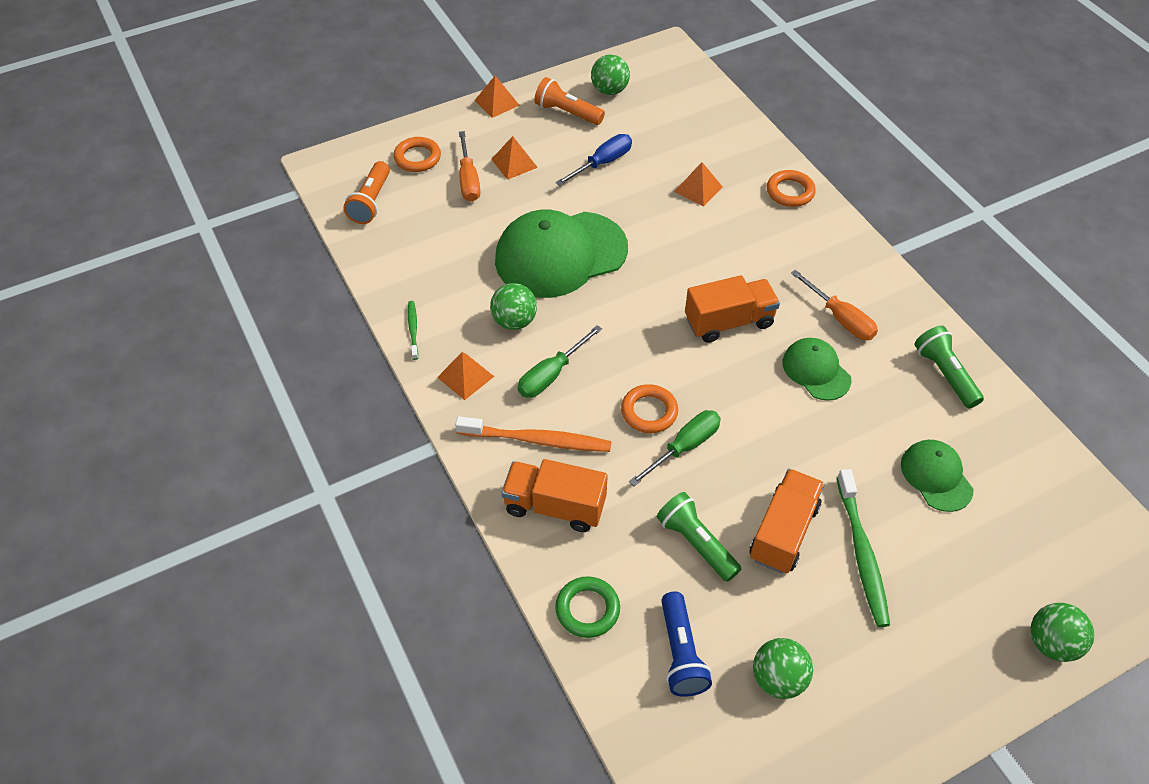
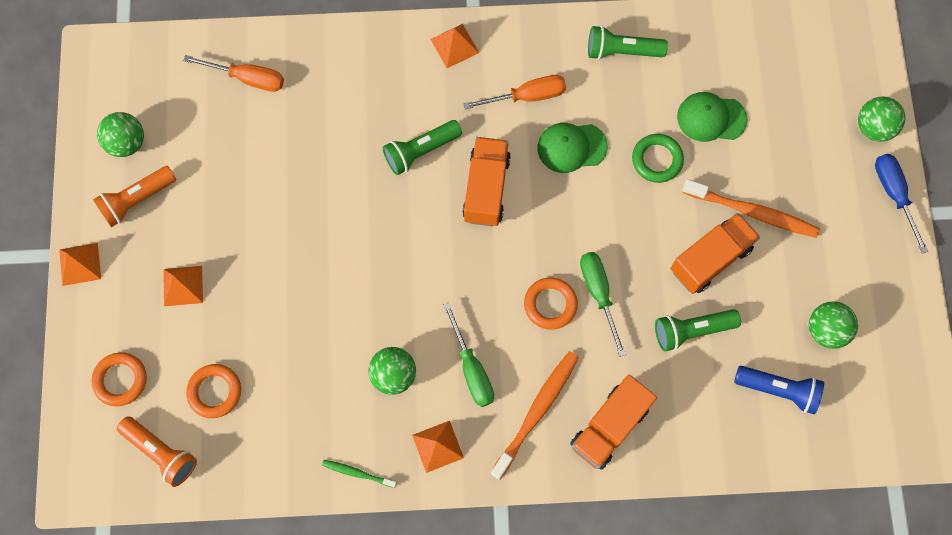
camera: 65 degrees left, 20 degrees up
(468, 180) = (182, 341): orange screwdriver -> orange screwdriver (248, 78)
(560, 254) = (332, 296): green cap -> none
(587, 609) = (714, 443): green ring -> green ring (657, 160)
(602, 163) = (230, 200): blue screwdriver -> blue screwdriver (894, 195)
(698, 189) = (313, 130): orange pyramid -> orange pyramid (454, 46)
(730, 263) = (421, 151): none -> green flashlight
(783, 532) = (710, 259): orange truck -> orange truck turned 90 degrees clockwise
(790, 192) = (360, 52): orange ring -> orange ring (215, 392)
(862, 553) = (752, 212): green toothbrush -> orange toothbrush

